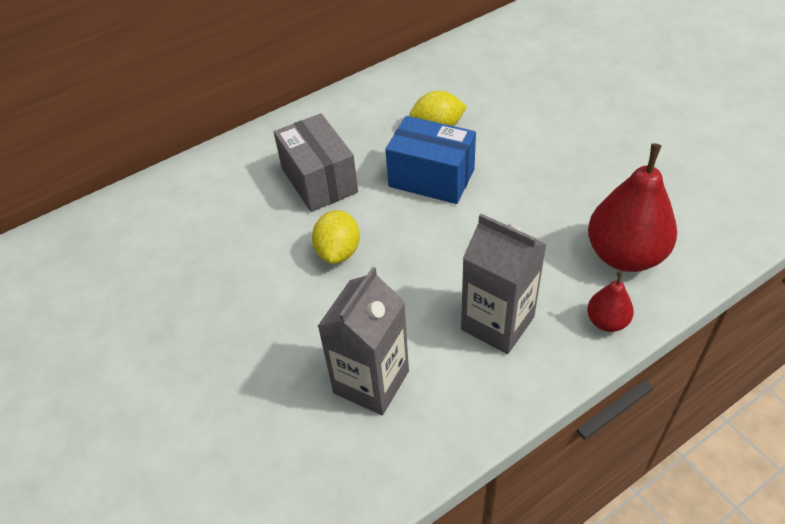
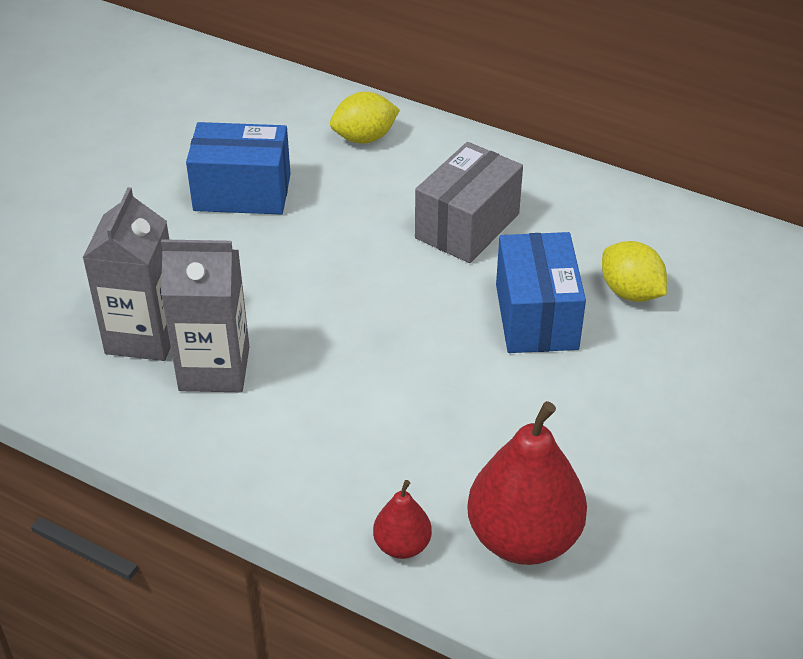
camera: 60 degrees right, 5 degrees down
(176, 298) = (242, 192): none -> blue box
(338, 251) = (371, 281): yellow lemon -> yellow lemon (364, 138)
(497, 323) = (344, 445): grey carton -> grey carton (144, 336)

